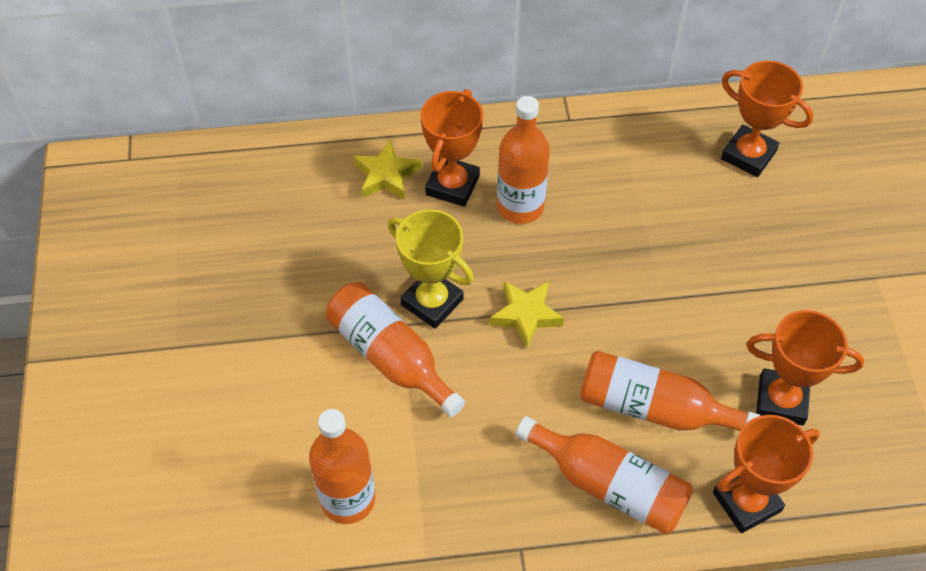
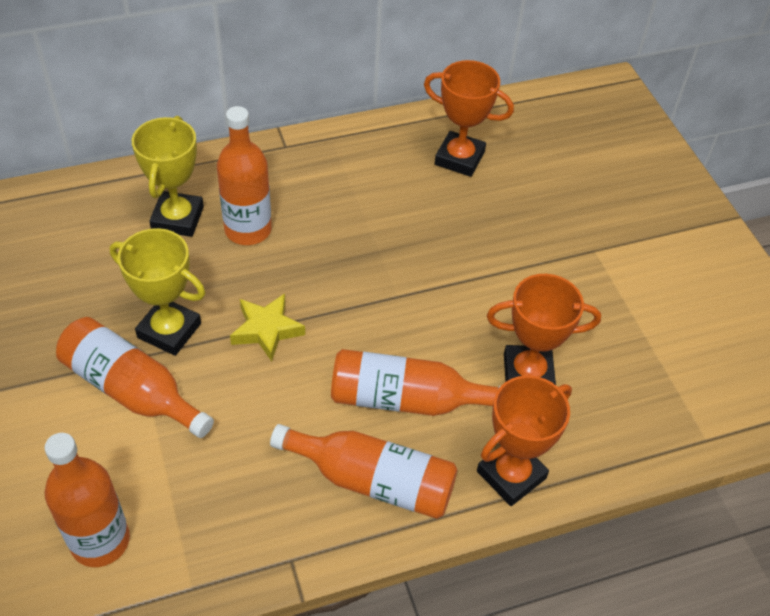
camera: 15 degrees left, 5 degrees down
(386, 175) = (109, 217): yellow star -> none
(452, 185) = (177, 218): orange trophy -> yellow trophy

